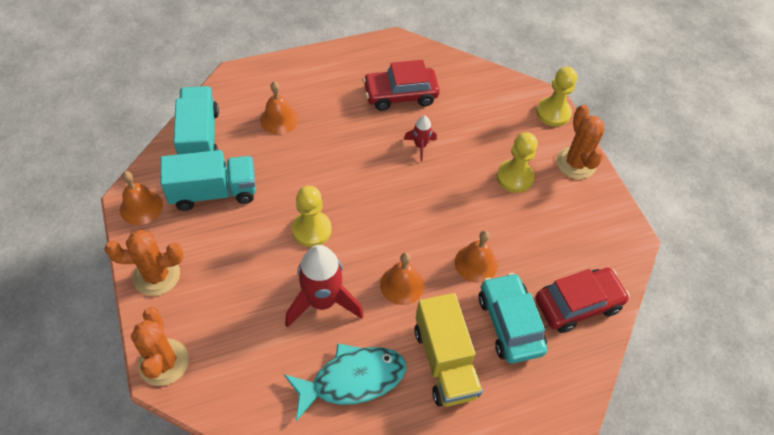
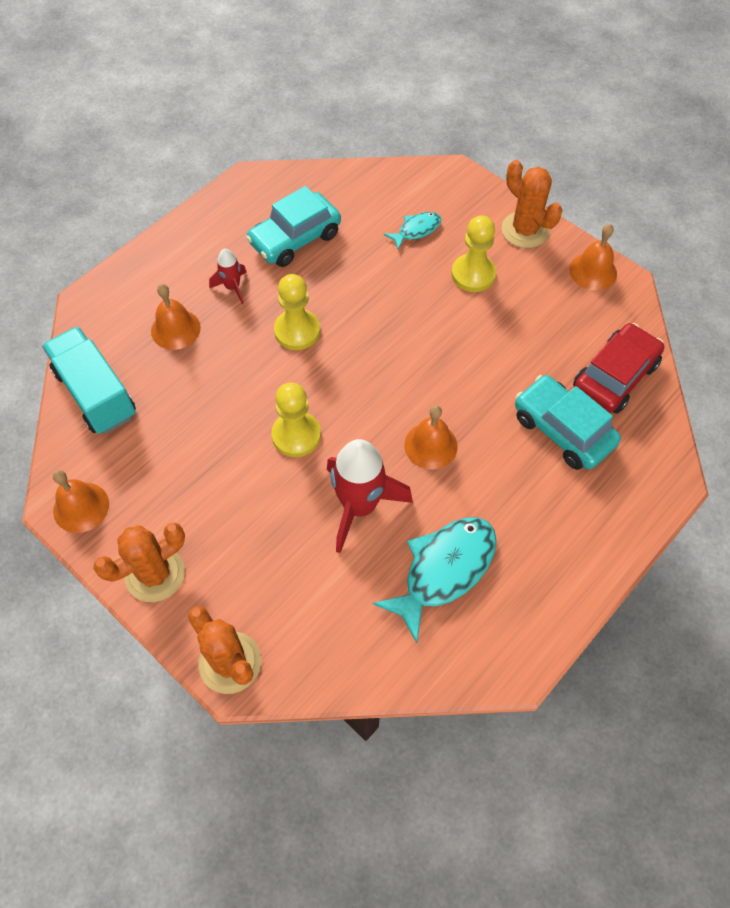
camera: 25 degrees left, 5 degrees up
(214, 192) = (156, 448): turquoise truck -> none
(400, 95) = (295, 239): red car -> turquoise car
(420, 146) = (354, 286): red rocket -> red rocket (232, 287)
(444, 361) = (524, 501): yellow truck -> none
(476, 263) = (491, 385): orange bell -> orange bell (593, 271)
(492, 127) = (416, 230): none -> turquoise fish
(553, 113) = (469, 186): yellow pawn -> yellow pawn (297, 331)

